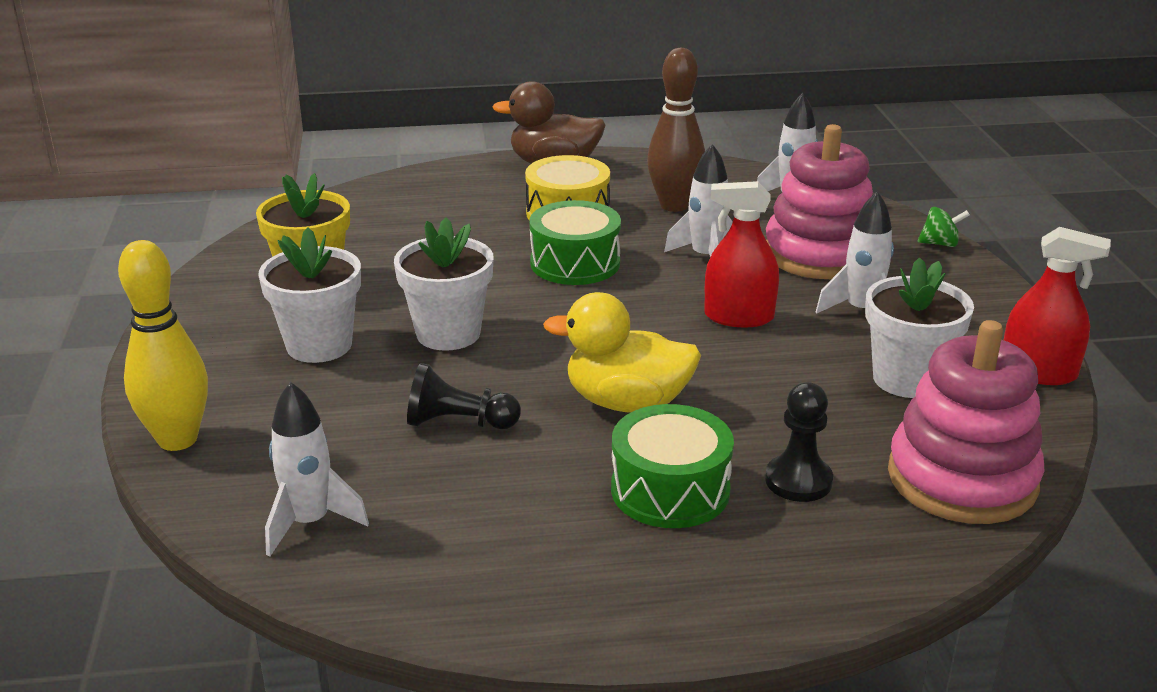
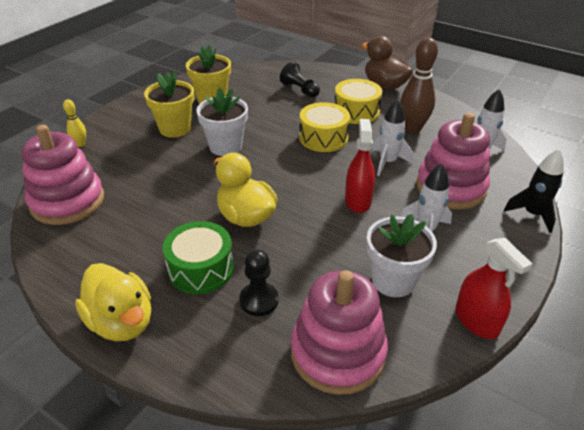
camera: 40 degrees right, 10 degrees up
(177, 439) = (80, 144): yellow bowling pin -> yellow bowling pin, size x0.51
(310, 523) = (67, 201): white rocket -> pink stacking toy
(319, 345) = (175, 129): white flower pot -> yellow flower pot
(459, 423) = (171, 189): black pawn -> black pawn (300, 90)
(575, 263) = (323, 138): green drum -> yellow drum
(670, 605) = (122, 322): none -> yellow duck
(739, 317) = (358, 201): red spray bottle -> red spray bottle turned 45 degrees clockwise
(940, 244) = (532, 214): green spinning top -> black rocket

